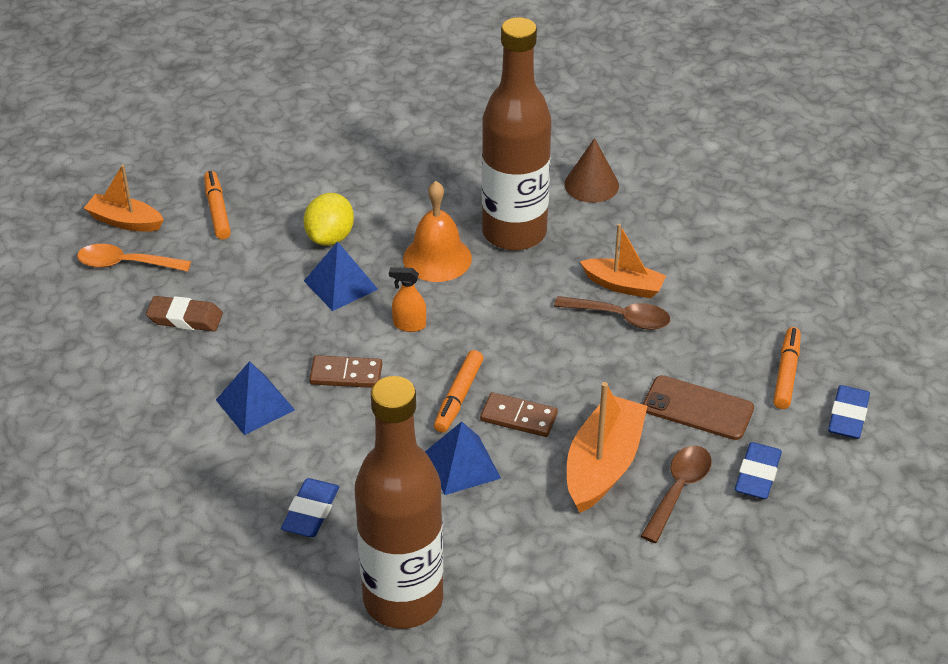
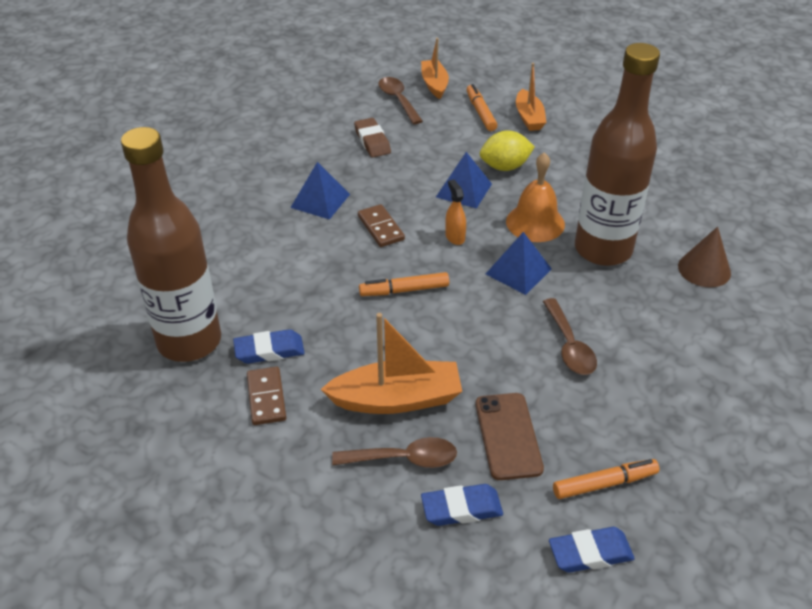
camera: 60 degrees right, 0 degrees up
(125, 264) = (398, 100): orange spoon -> brown spoon
(217, 210) = (480, 112): orange marker -> orange marker turned 60 degrees counterclockwise
(311, 512) = (242, 264): blue eraser -> blue eraser (269, 350)
(462, 465) = (338, 319): blue pyramid -> blue pyramid (518, 271)
(518, 417) = (409, 330): brown domino -> brown domino (266, 398)
(623, 285) = (608, 333): orange boat -> orange boat (529, 117)

